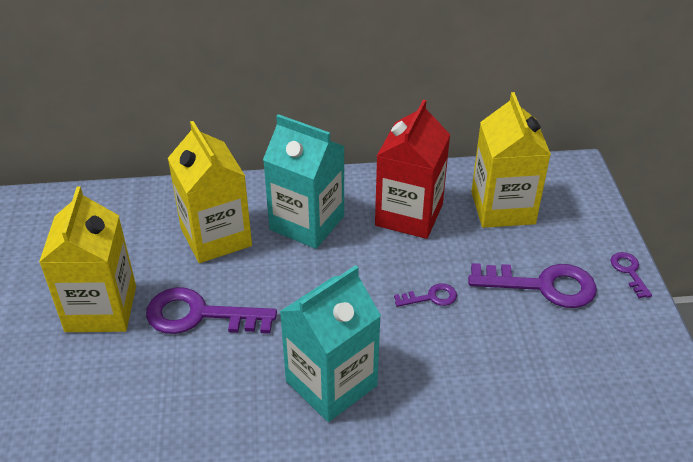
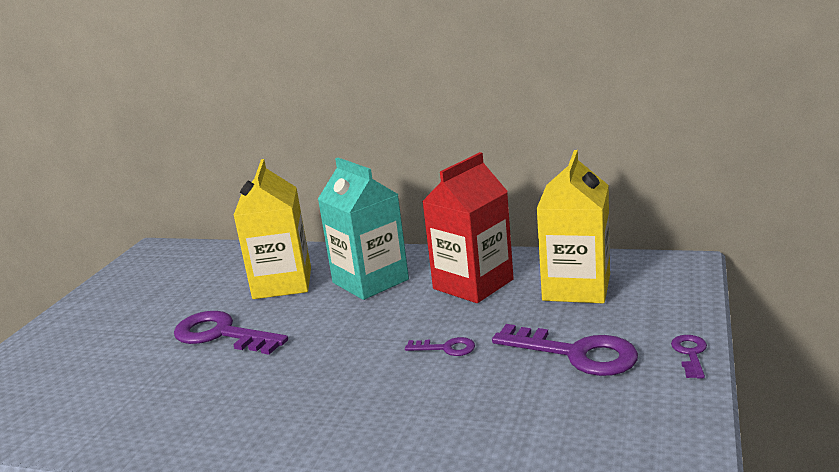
camera: 25 degrees right, 20 degrees down
(101, 309) = (148, 320): yellow carton -> none
(331, 383) = (294, 401): turquoise carton -> none

